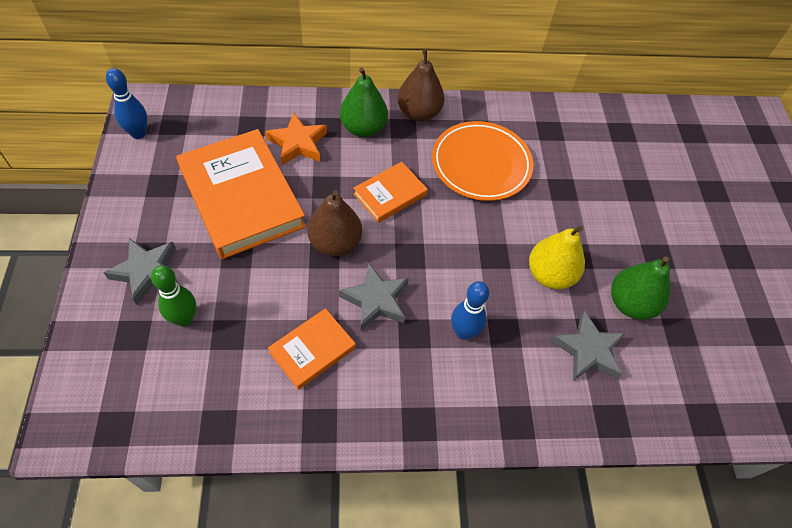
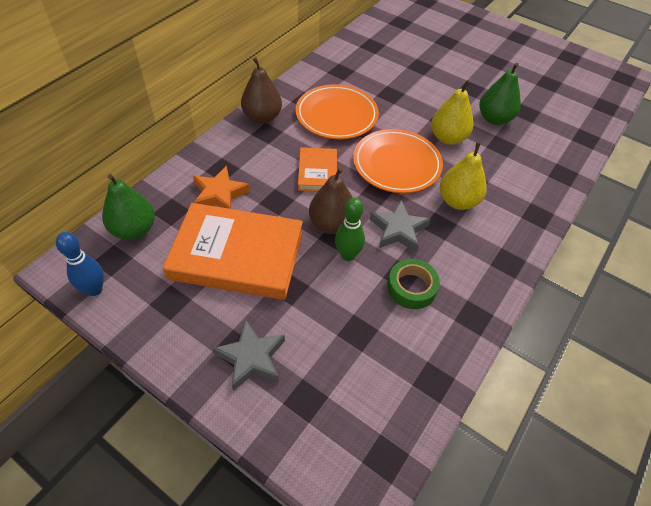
camera: 50 degrees left, 5 degrees down
(184, 319) = (320, 354): green bowling pin -> green bowling pin (347, 255)
(312, 350) = (411, 288): orange book -> green tape
(363, 128) = (244, 152): green pear -> green pear (134, 230)
(463, 251) = (396, 164): none -> orange plate
(464, 332) = (458, 201): blue bowling pin -> yellow pear
(588, 351) = (512, 155): grey star -> none

